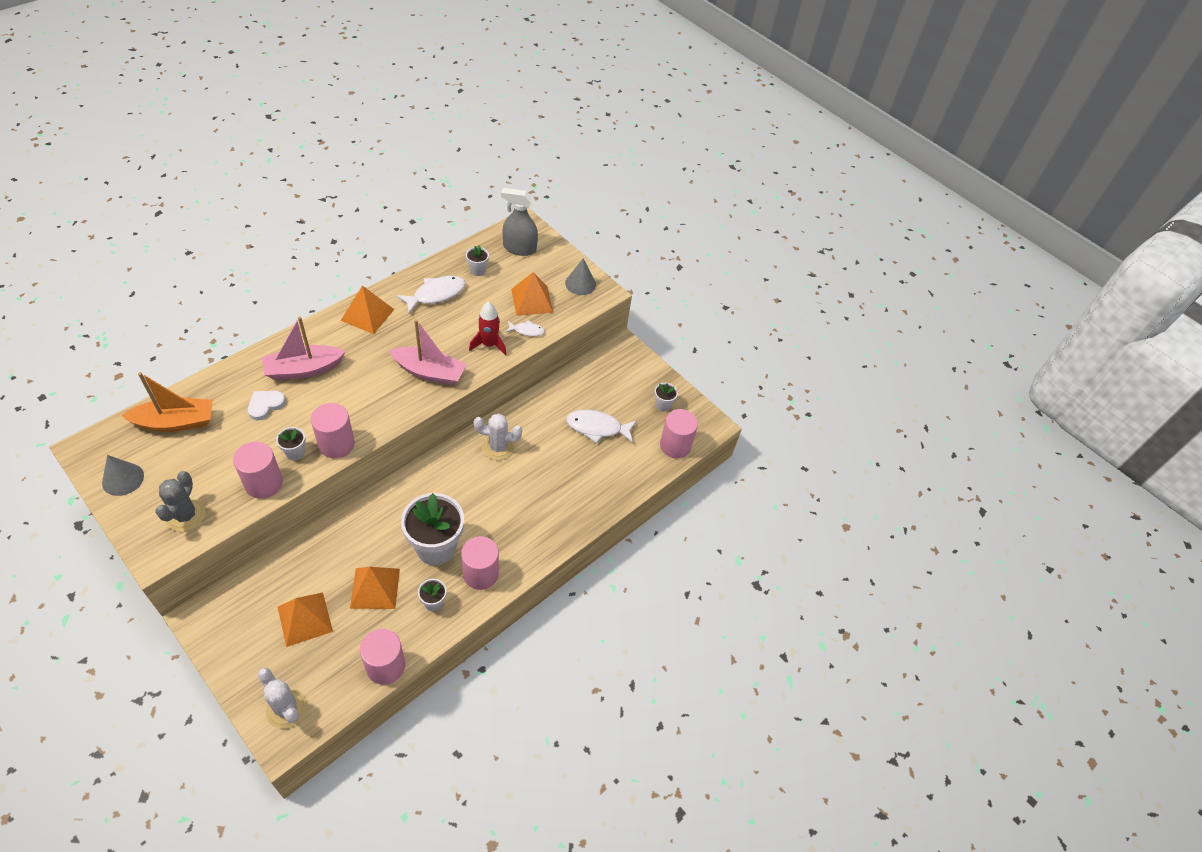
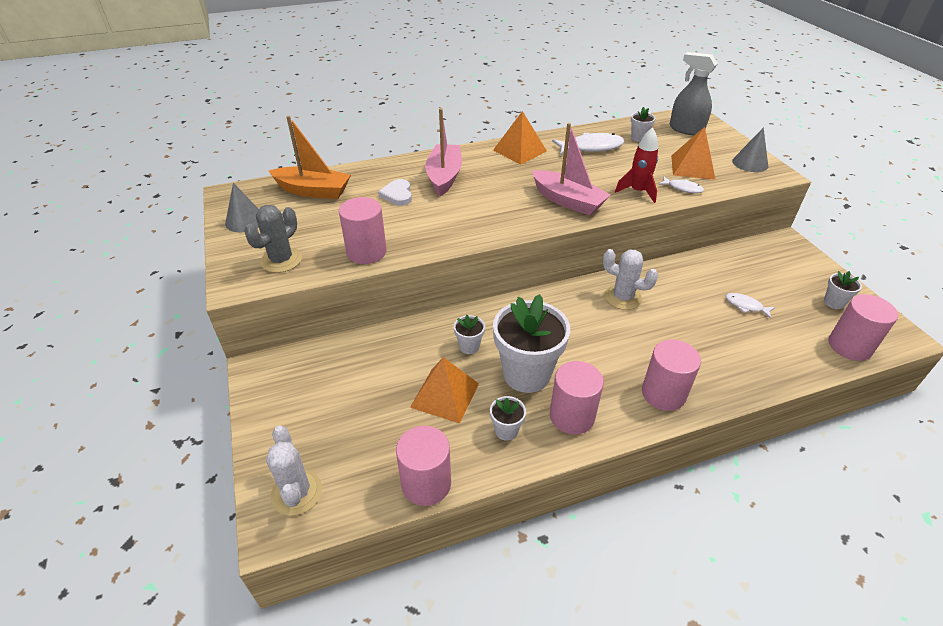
camera: 30 degrees right, 10 degrees down
(265, 405) = (397, 195): white heart -> white heart turned 75 degrees counterclockwise
(295, 453) = (408, 235): white flower pot -> white flower pot (469, 346)
(303, 369) = (444, 176): pink boat -> pink boat turned 90 degrees clockwise
(304, 619) = (358, 403): orange pyramid -> none
(336, 444) = (451, 237): pink cylinder -> pink cylinder (663, 394)
(597, 428) = (746, 306): white fish -> white fish, size x0.55

